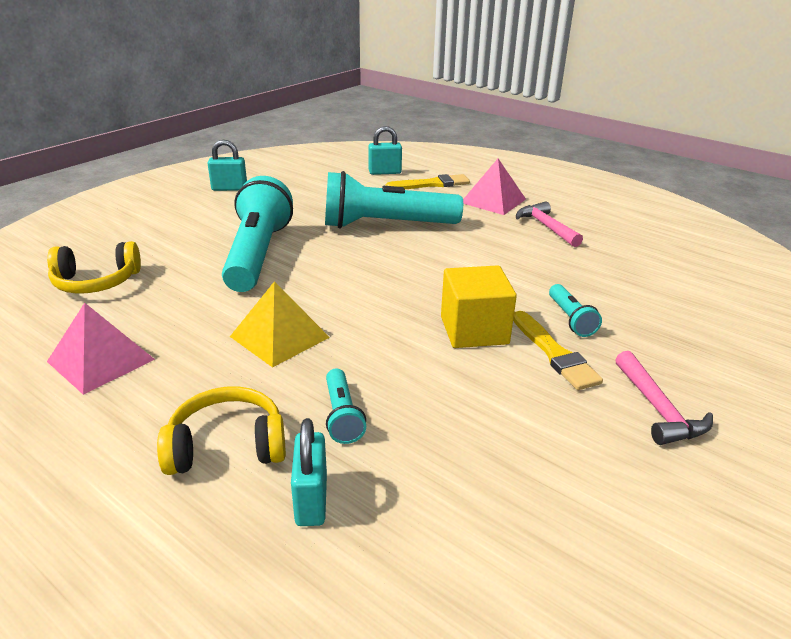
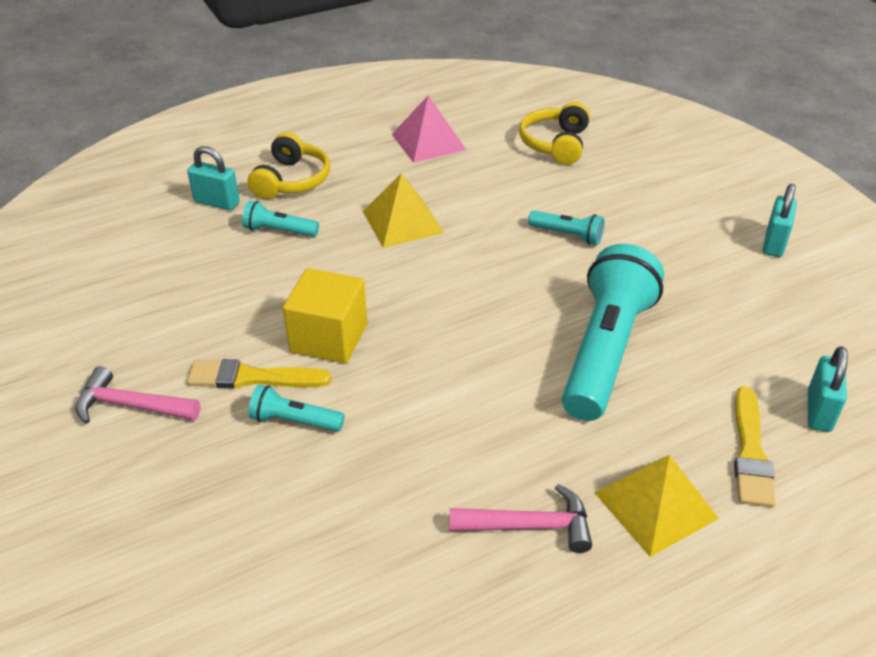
camera: 115 degrees right, 10 degrees up
(257, 254) = (567, 235): turquoise flashlight -> turquoise flashlight, size x0.44
(493, 201) = (655, 505): pink pyramid -> yellow pyramid

